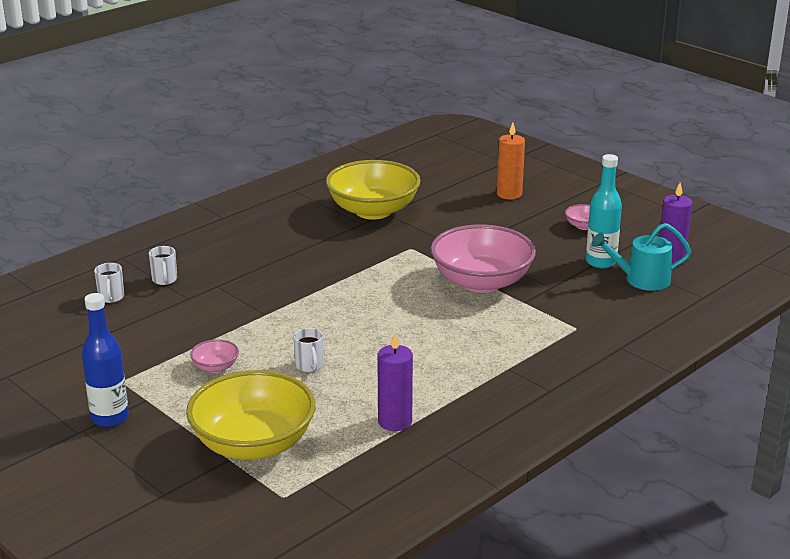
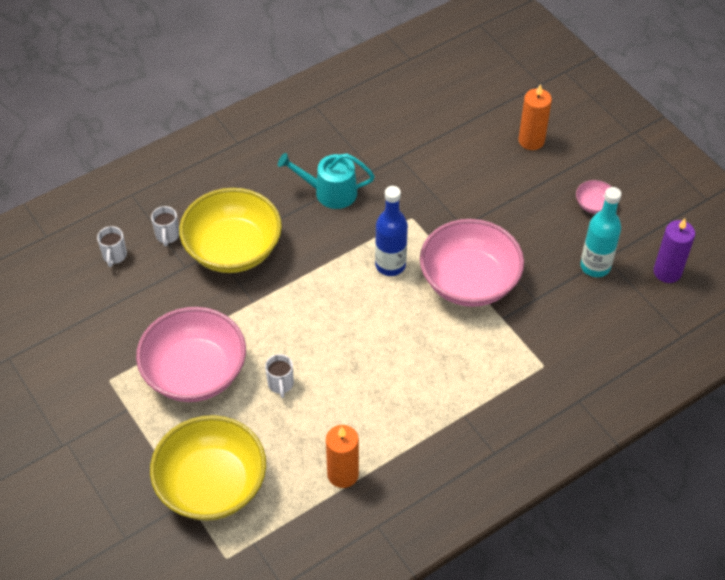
camera: 10 degrees right, 25 degrees up
(110, 418) = (92, 429): blue bottle -> blue bottle (390, 265)
(215, 367) = (195, 373): pink bowl -> pink bowl, size x2.41
(373, 211) = (387, 151): yellow bowl -> yellow bowl (233, 249)
(395, 421) = (343, 474): purple candle -> orange candle
(641, 280) = (628, 300): turquoise watering can -> turquoise watering can (330, 192)

